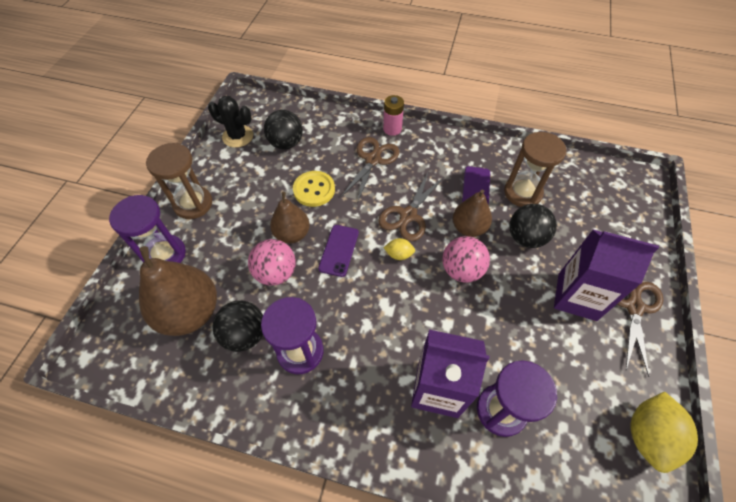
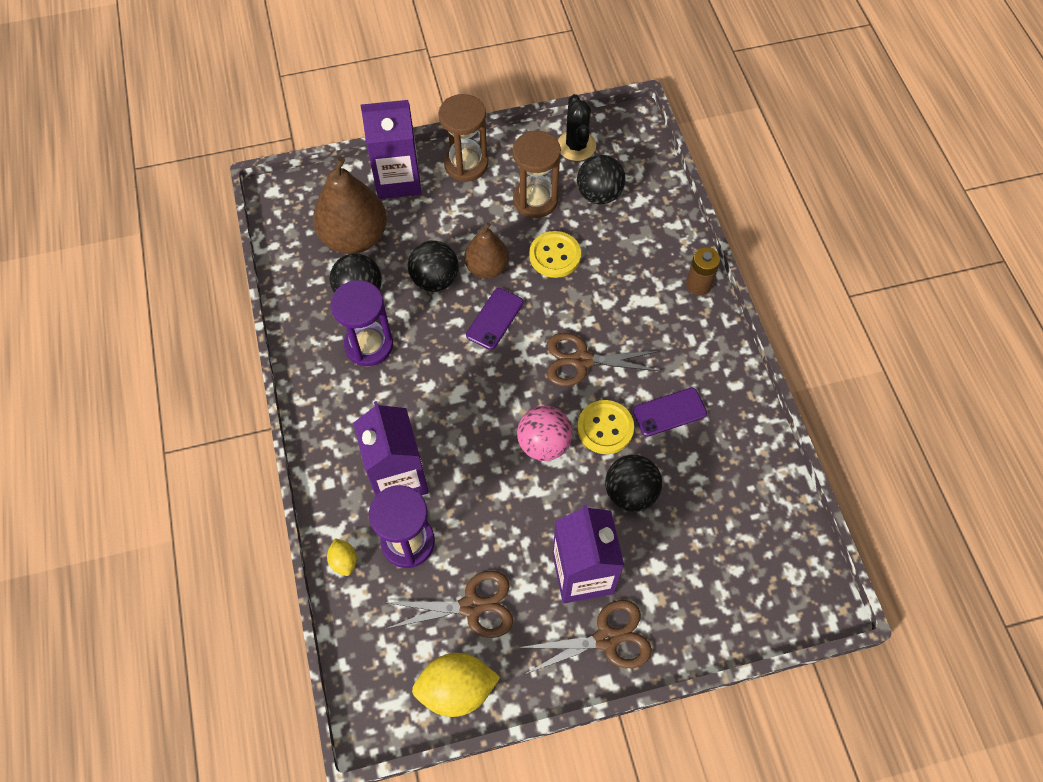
camera: 60 degrees right, 5 degrees up
(165, 254) = (398, 180): purple hourglass -> purple carton
(276, 273) = (435, 279): pink ball -> black ball
(339, 250) = (495, 319): purple phone -> purple phone turned 45 degrees counterclockwise
(372, 160) = (636, 288): brown scissors -> brown scissors (471, 606)
(392, 129) = (698, 284): pink battery -> brown battery
(399, 254) = (525, 375): yellow lemon -> yellow lemon (344, 561)
(468, 228) = (605, 428): brown pear -> yellow button
(522, 193) = (697, 466): brown hourglass -> brown hourglass (535, 200)

